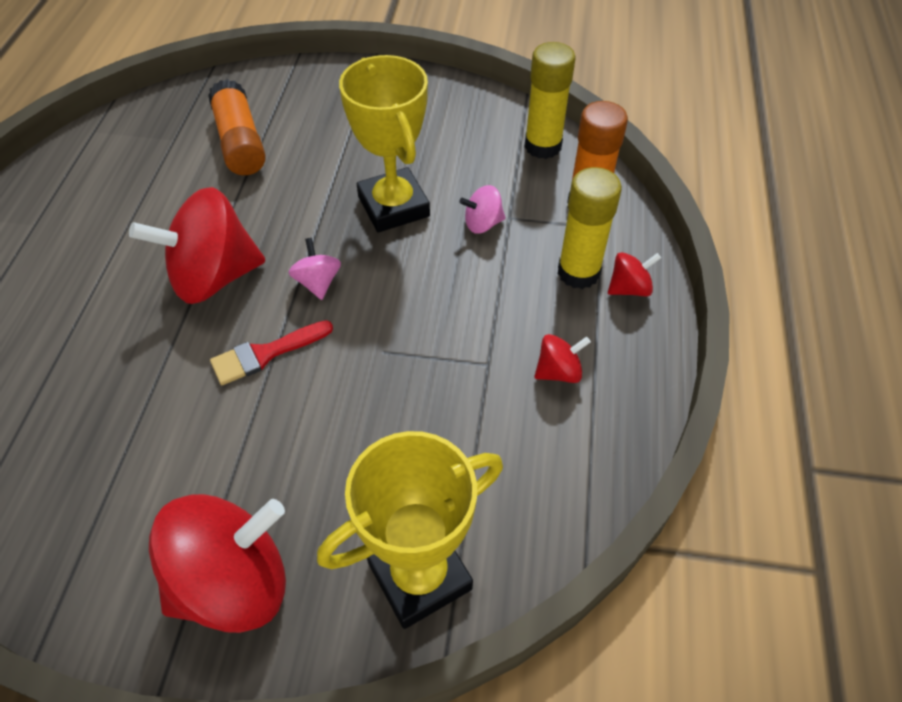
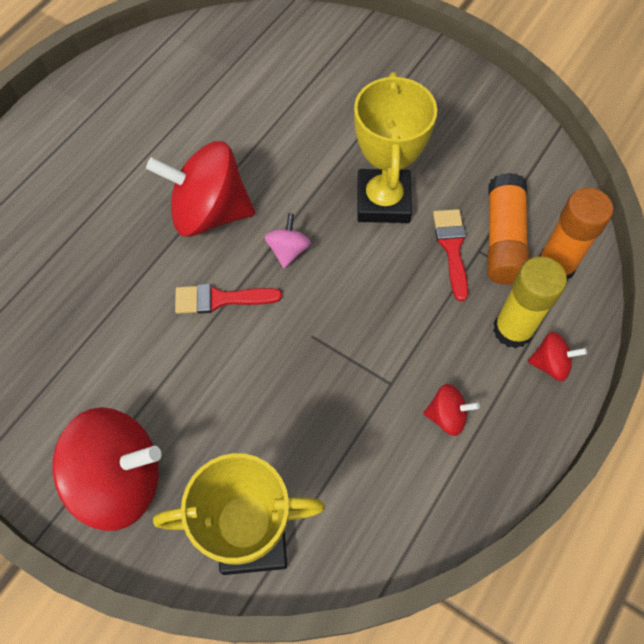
camera: 25 degrees right, 10 degrees up
(240, 142) = (283, 88): orange glue stick -> orange glue stick (503, 239)
(482, 224) = (452, 248): pink spinning top -> red brush
(542, 146) = (546, 188): yellow glue stick -> none

